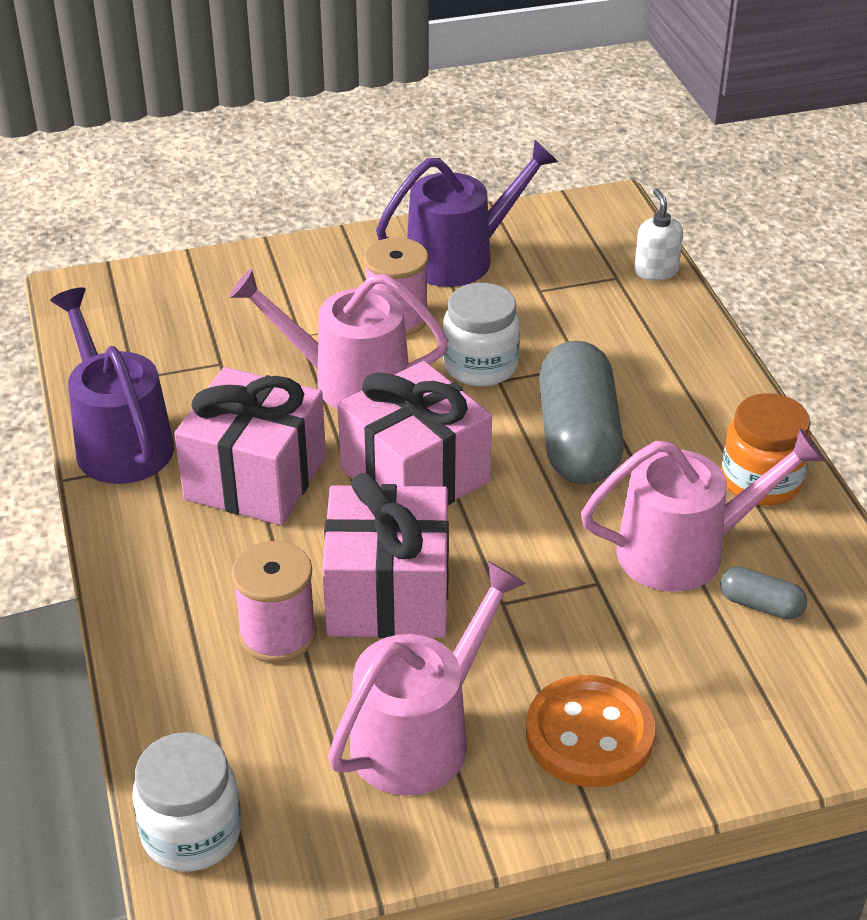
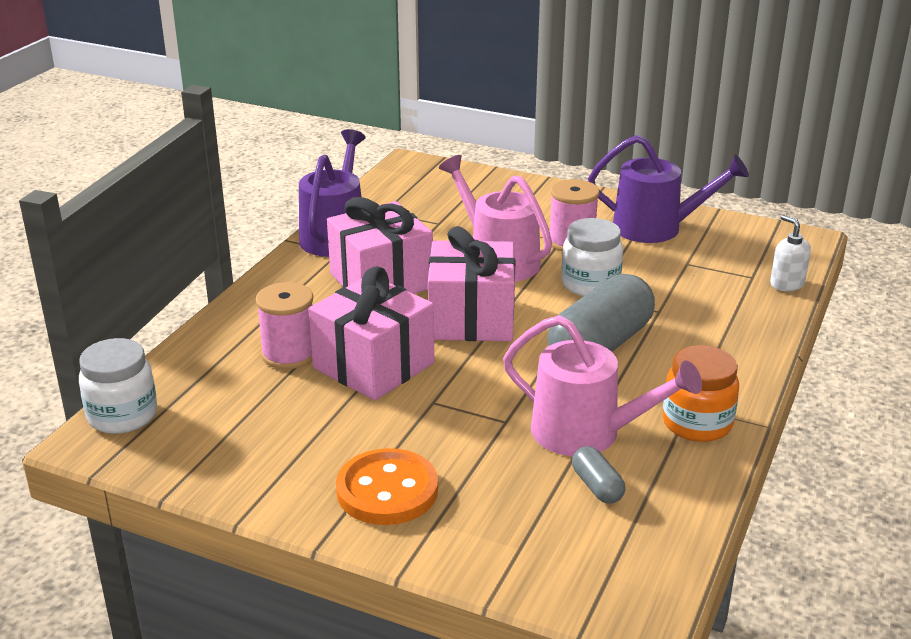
camera: 40 degrees right, 10 degrees down
(420, 736) = (293, 438): pink watering can -> none
(656, 271) = (786, 284): white soap dispenser -> white soap dispenser turned 60 degrees counterclockwise

